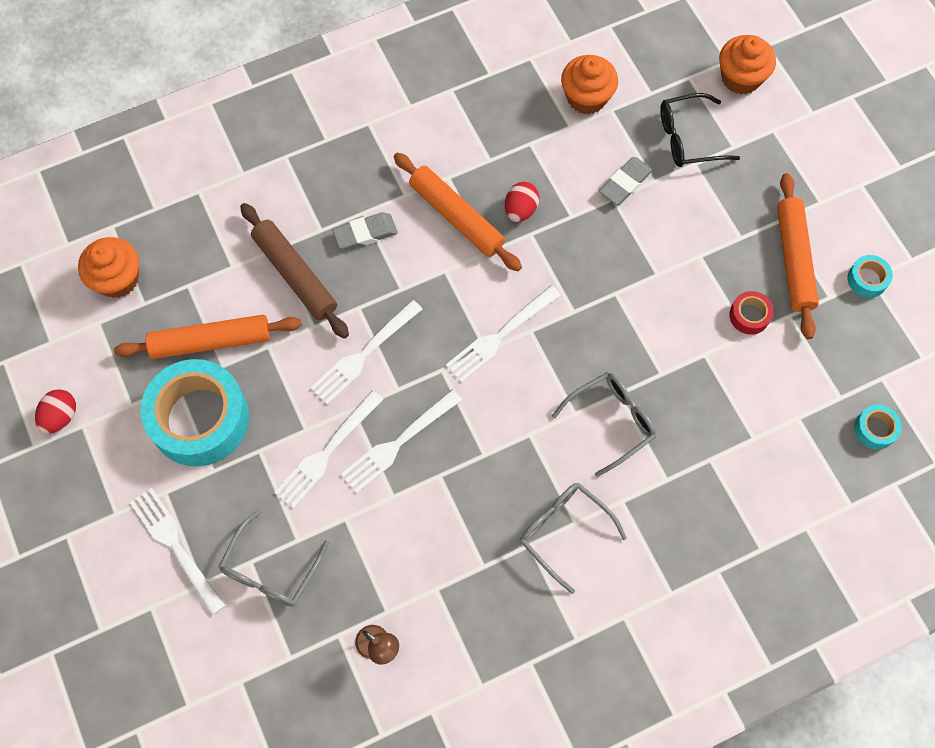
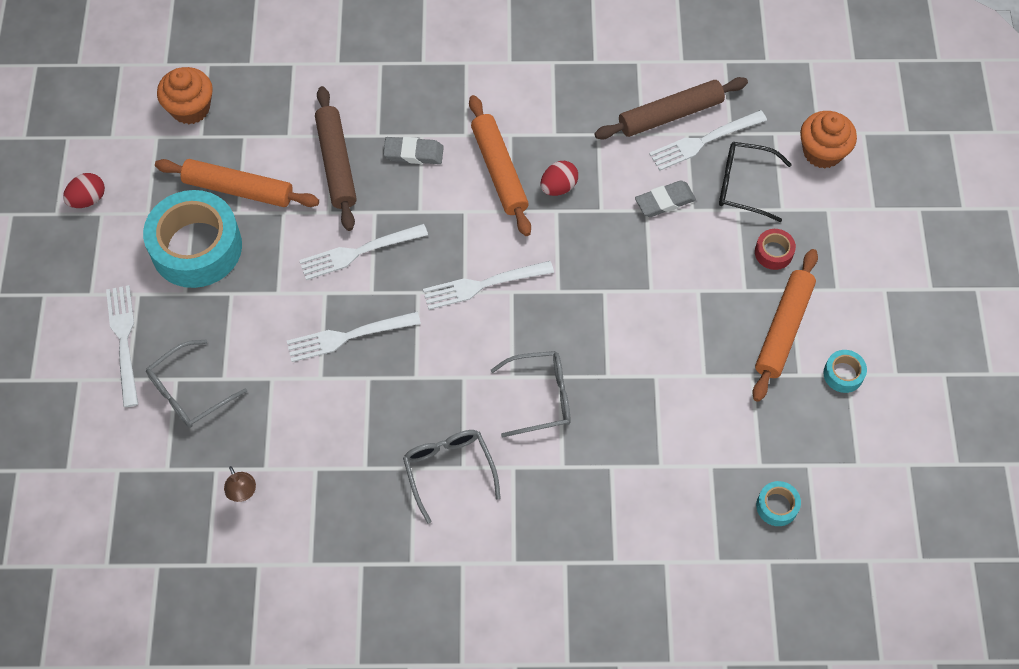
camera: 25 degrees right, 5 degrees down
(327, 452) = (285, 318): white fork -> white fork (704, 141)
(586, 97) = (670, 115): orange cupcake -> brown rolling pin
(749, 316) = (715, 360): red tape -> red tape (773, 252)

